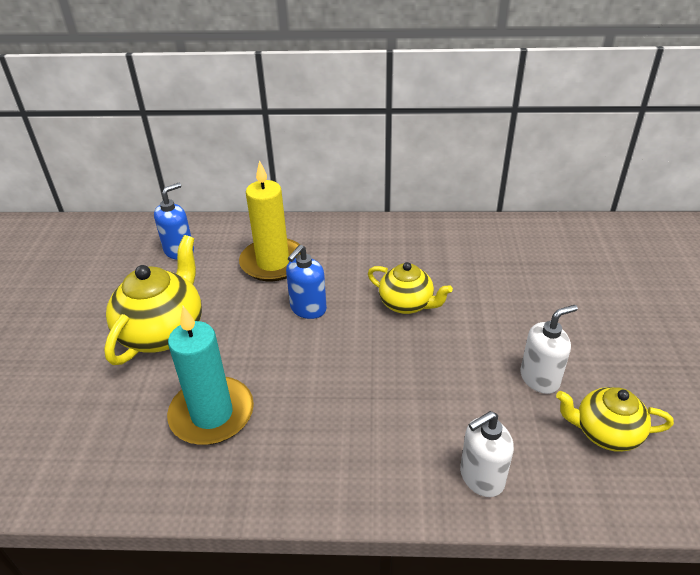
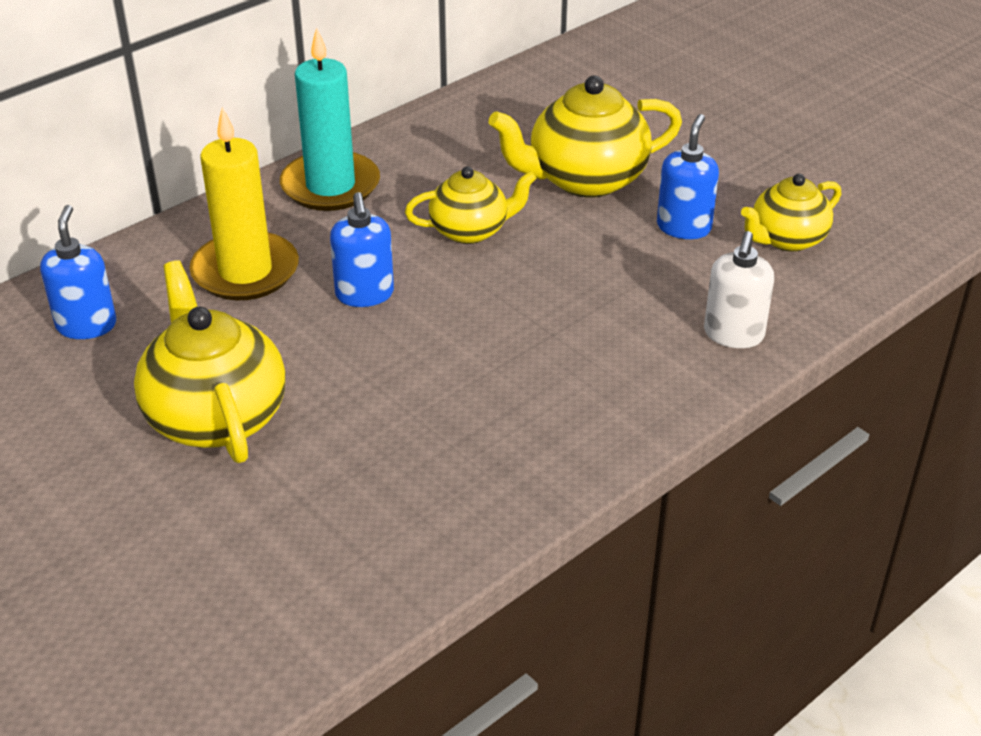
camera: 45 degrees left, 0 degrees up
(212, 414) = (407, 450): turquoise candle -> turquoise candle (330, 186)
(513, 310) = (585, 179): none -> yellow teapot
(540, 378) = (684, 227): white soap dispenser -> blue soap dispenser

